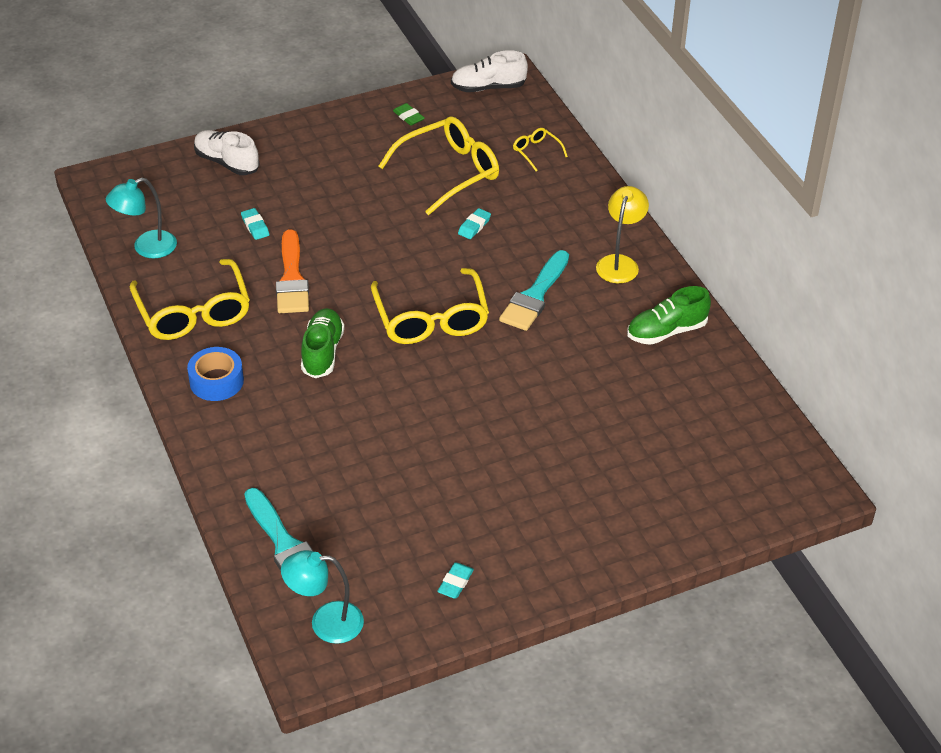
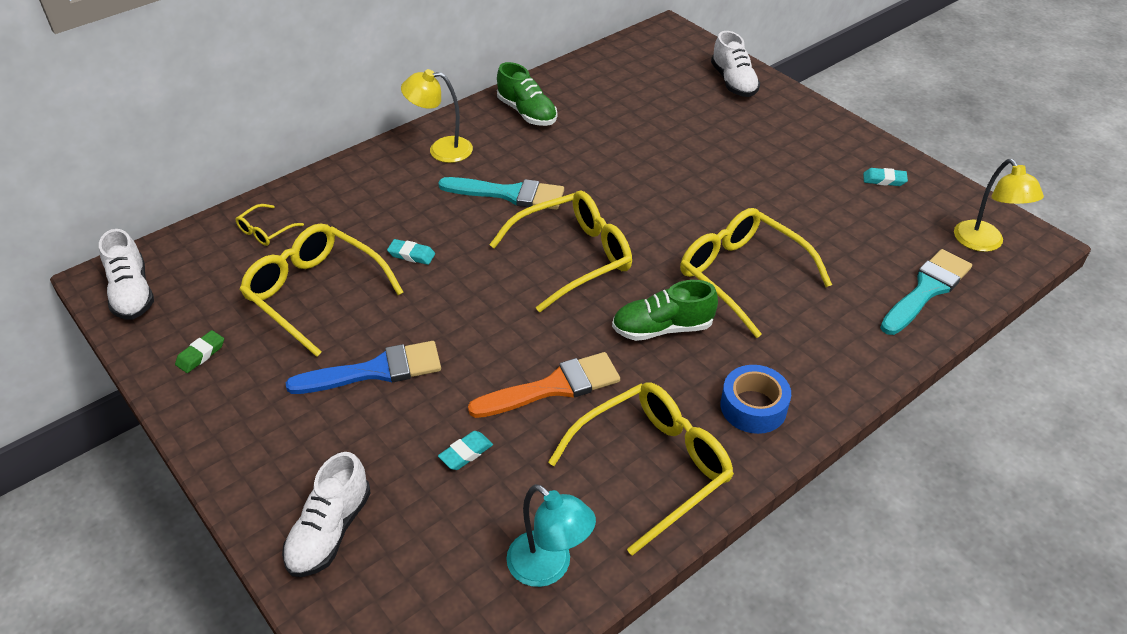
camera: 105 degrees left, 0 degrees up
(325, 622) = (984, 243): turquoise lamp -> yellow lamp
(352, 194) = (375, 371): none -> blue brush
(362, 420) = (741, 275): none -> yellow glasses
(682, 516) = (733, 82): none -> white shoe

